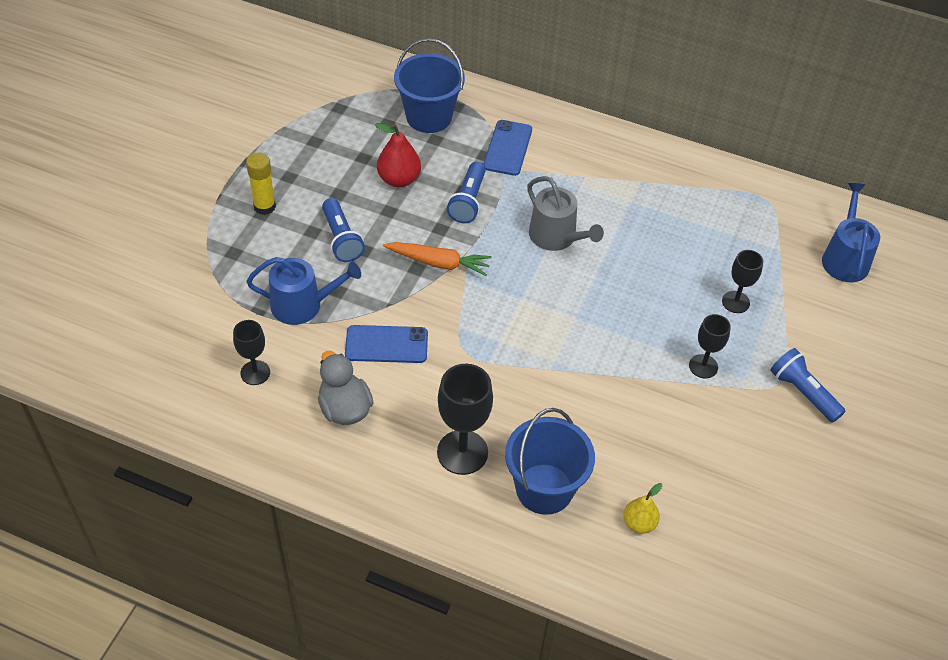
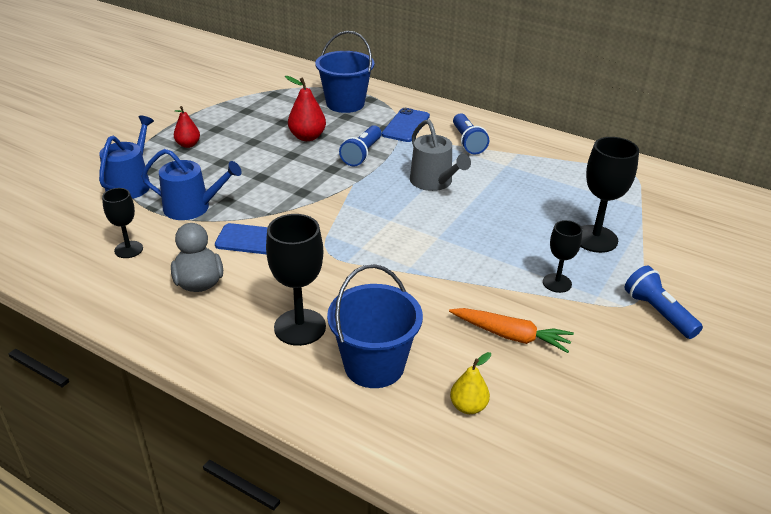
camera: 10 degrees right, 15 degrees down
(264, 206) = (188, 145): yellow glue stick -> red pear
(341, 239) = (244, 169): blue flashlight -> blue flashlight (467, 142)
(438, 263) = (323, 190): orange carrot -> orange carrot (511, 335)
(735, 302) = (595, 239): black goblet -> black goblet, size x1.66
(845, 258) = (705, 217): blue watering can -> blue watering can (131, 184)

